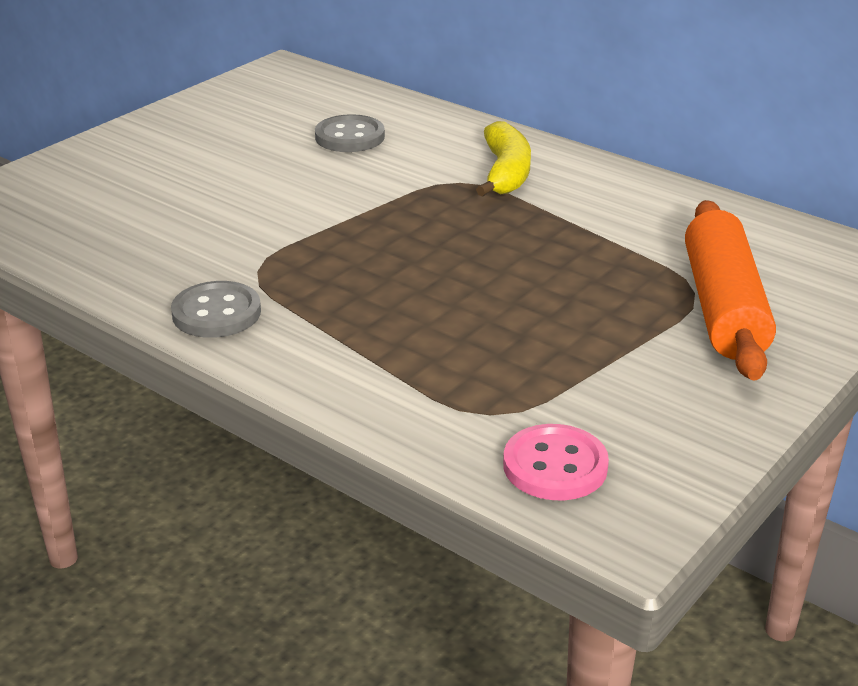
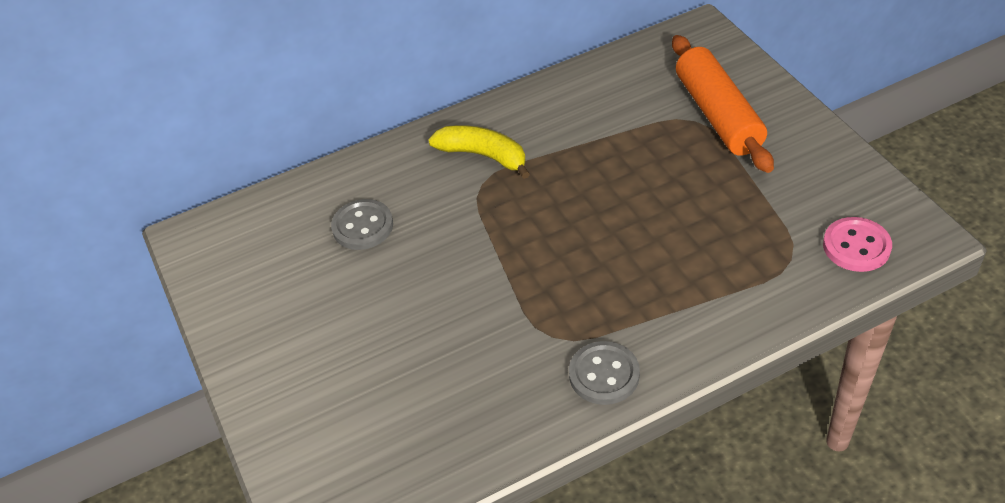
camera: 60 degrees left, 15 degrees up
(724, 307) = (718, 115): orange rolling pin -> orange rolling pin turned 45 degrees clockwise

